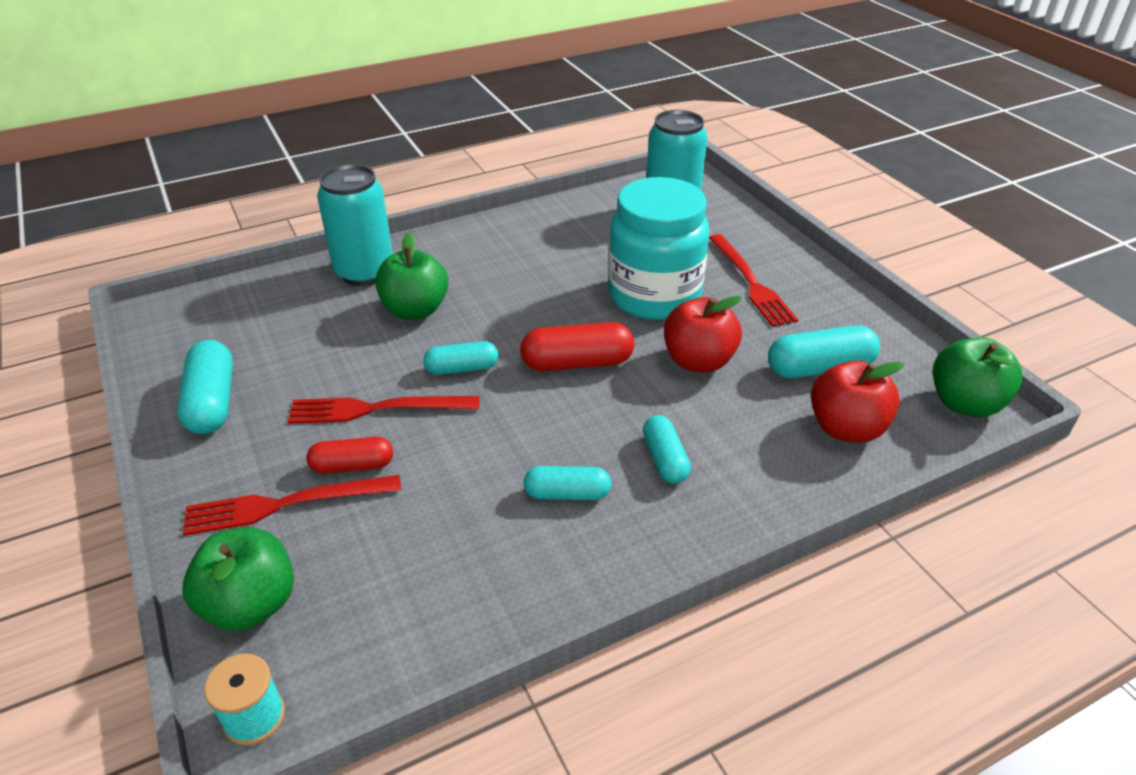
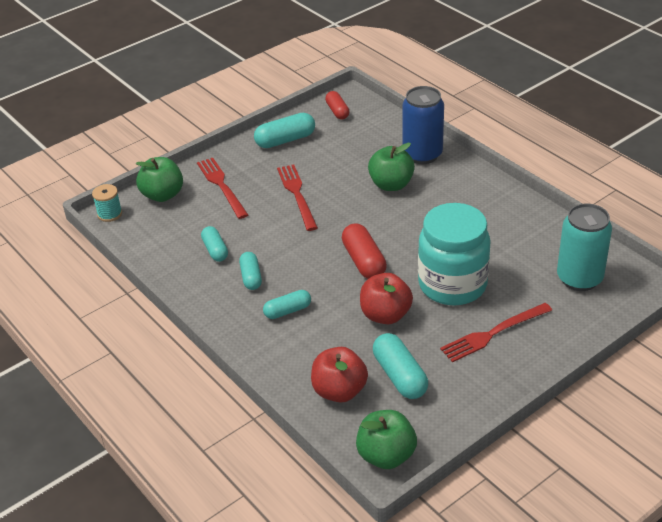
camera: 80 degrees right, 0 degrees up
(352, 466) = (252, 199): red capsule -> red capsule (337, 111)
(365, 272) = (422, 154): turquoise can -> blue can
(462, 368) = (342, 216): turquoise capsule -> turquoise capsule (215, 250)

